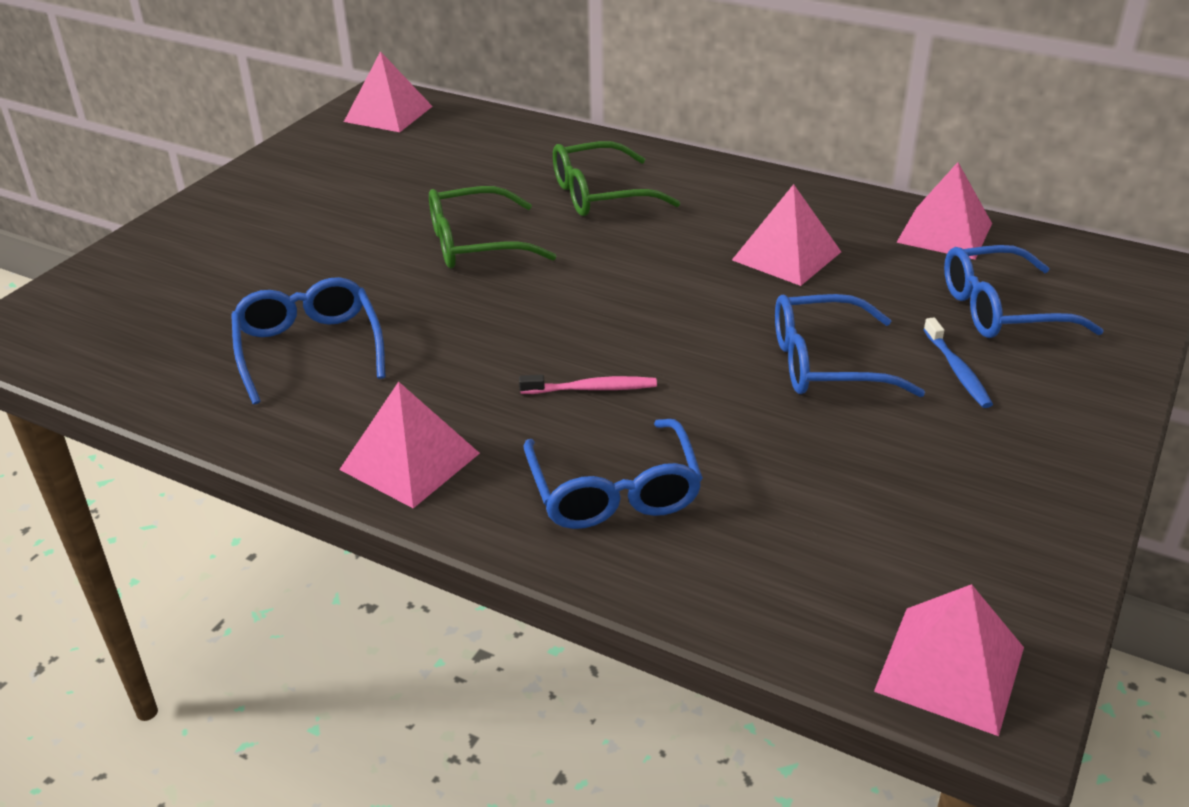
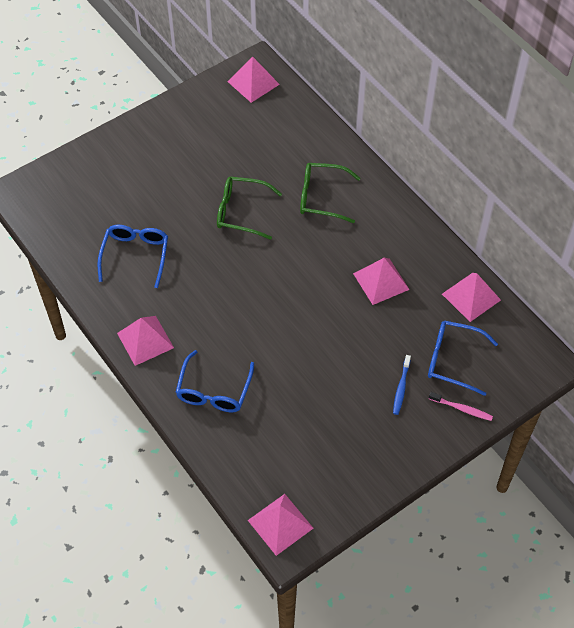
camera: 25 degrees right, 20 degrees up
(592, 389) = (238, 331): pink toothbrush -> pink toothbrush (462, 409)
(826, 363) = (347, 359): blue glasses -> none

